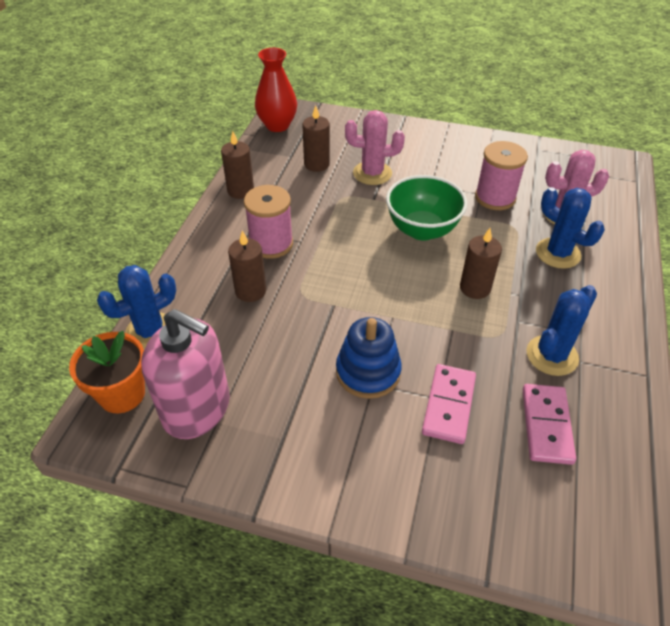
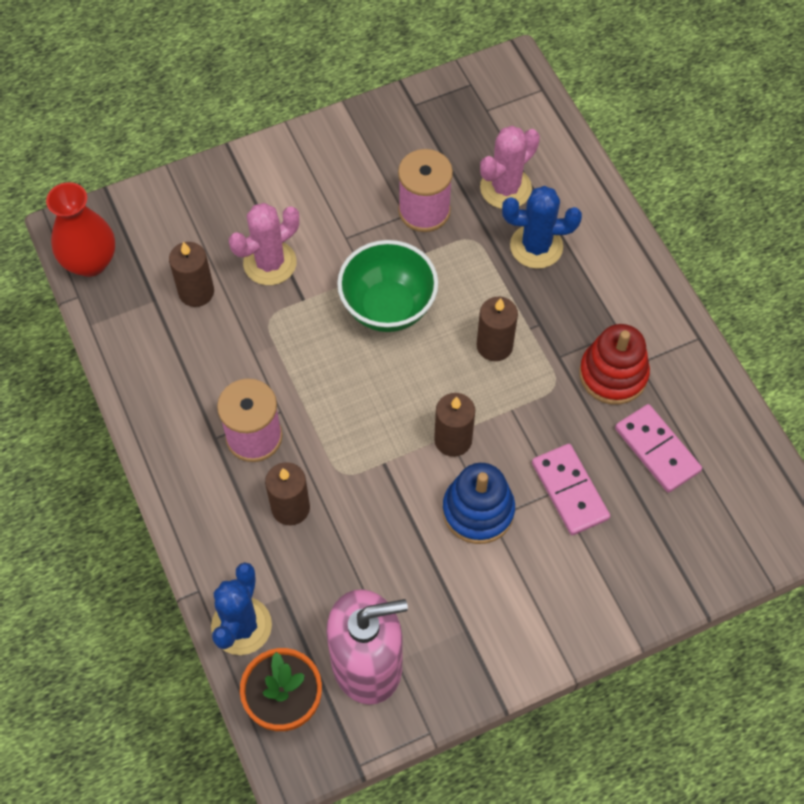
camera: 40 degrees left, 15 degrees up
(240, 190) = (148, 390): brown candle -> brown candle (453, 440)
(552, 355) = (613, 374): blue cactus -> red stacking toy

